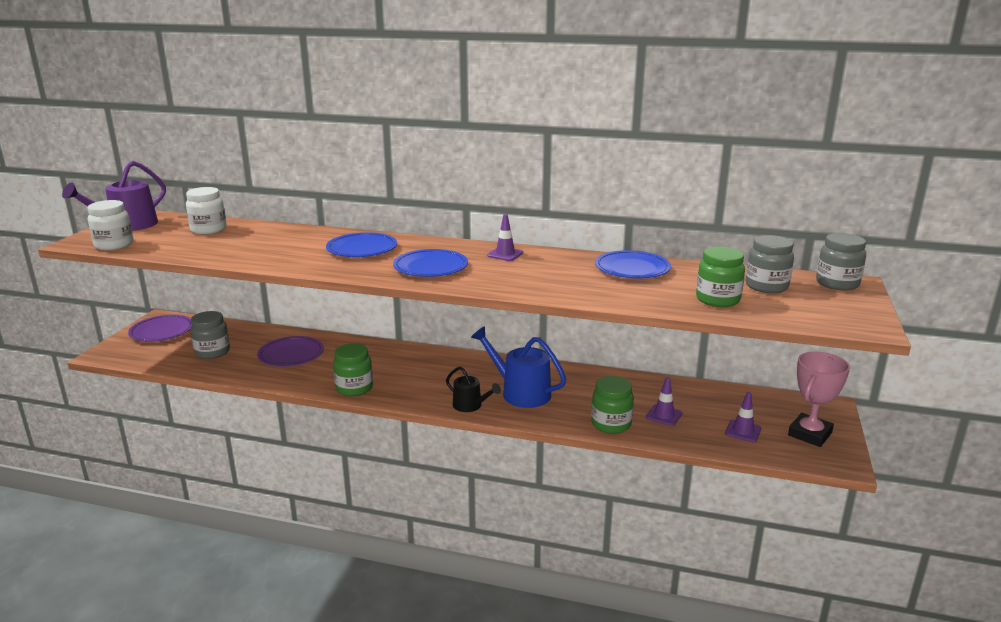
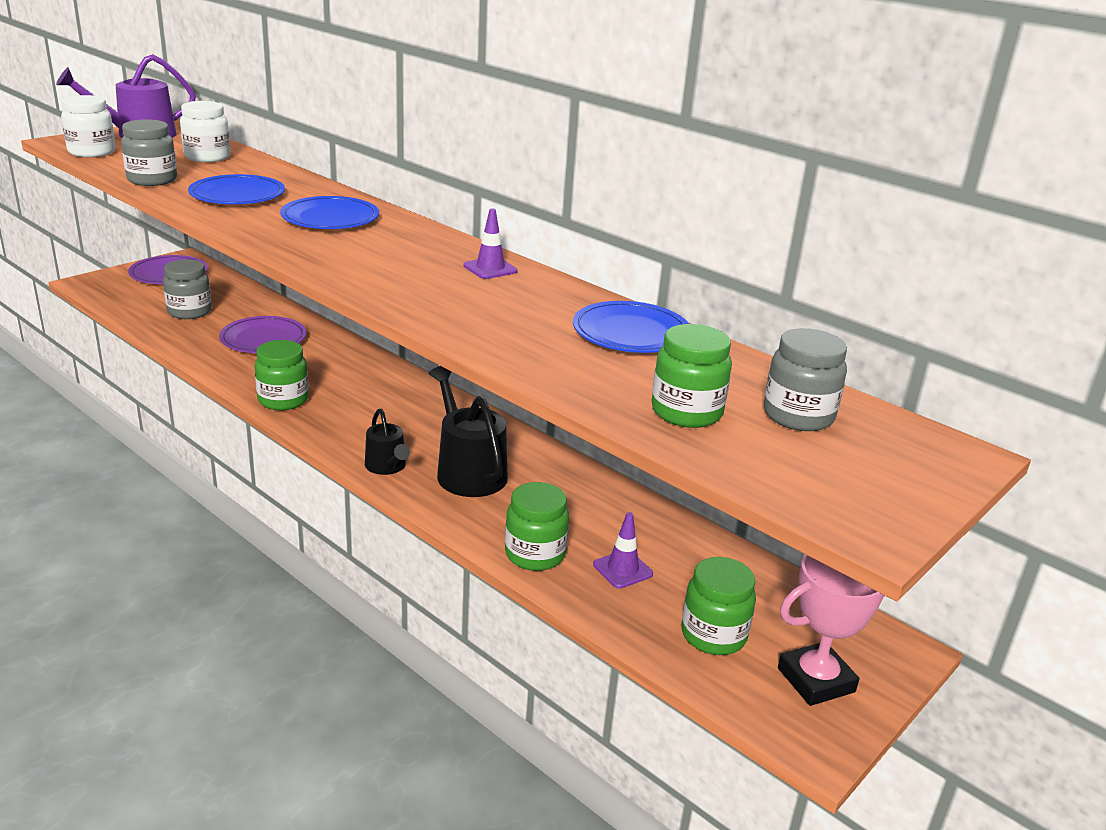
camera: 25 degrees right, 5 degrees up
(430, 267) = (371, 261): blue plate -> blue plate (237, 195)
(521, 392) = (468, 471): blue watering can -> black watering can
(743, 431) = (713, 635): purple traffic cone -> green jar
(837, 283) = (929, 446): grey jar -> grey jar (152, 180)

